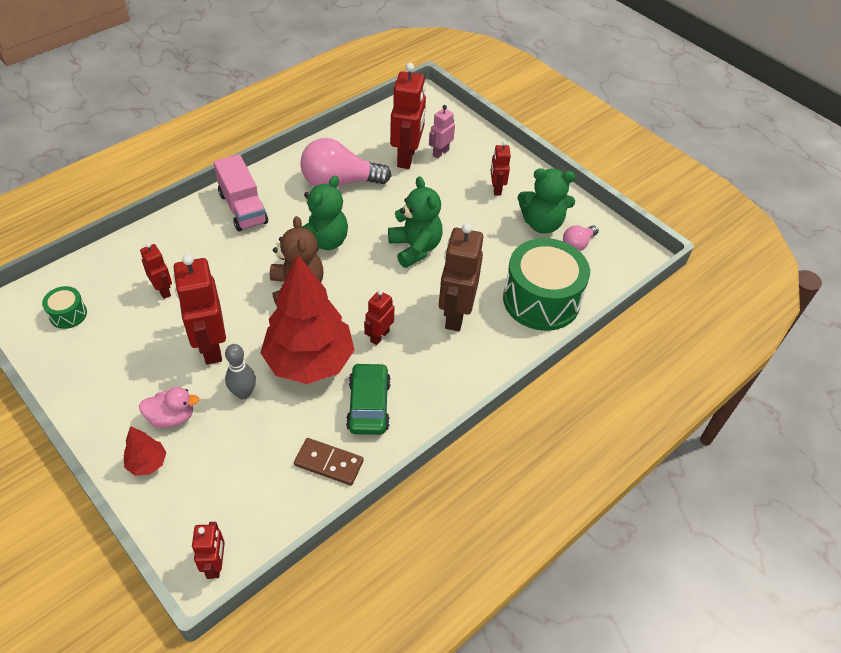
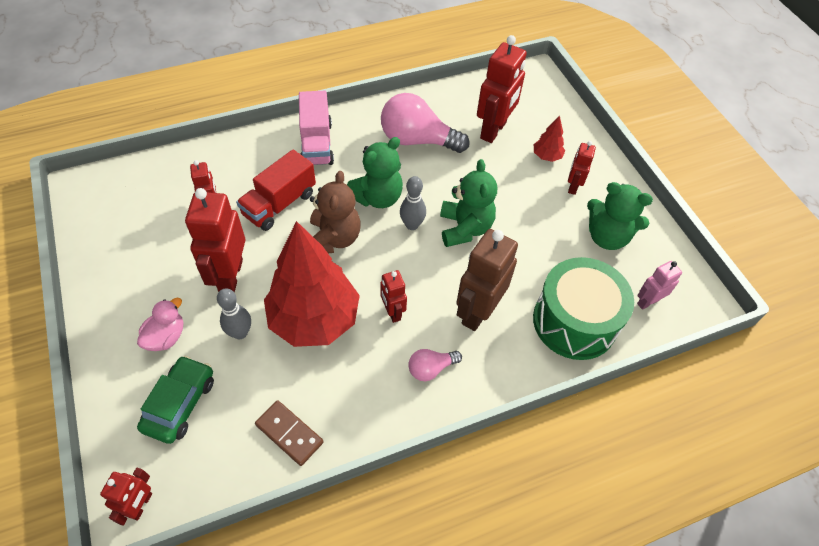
camera: 20 degrees right, 5 degrees up
(68, 314) = (121, 207): green drum -> none
(147, 463) = (125, 377): red tree -> red tree (546, 156)
(172, 417) = (166, 337): pink duck -> pink duck turned 75 degrees counterclockwise
(230, 271) = (279, 204): none -> red truck
(365, 257) = (412, 225): none -> grey bowling pin
(368, 405) = (352, 383): green car -> green car (180, 404)
(379, 336) = (392, 312): red robot -> red robot turned 75 degrees counterclockwise
(440, 152) = (529, 133): pink robot -> pink robot (647, 301)
(577, 244) = (637, 270): pink light bulb -> pink light bulb (431, 369)

